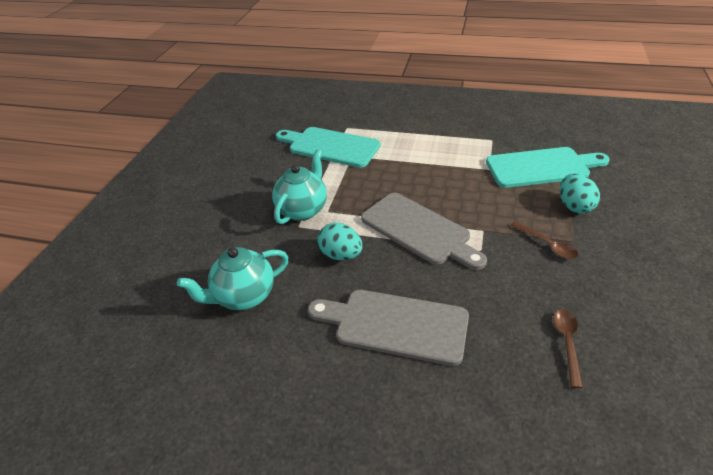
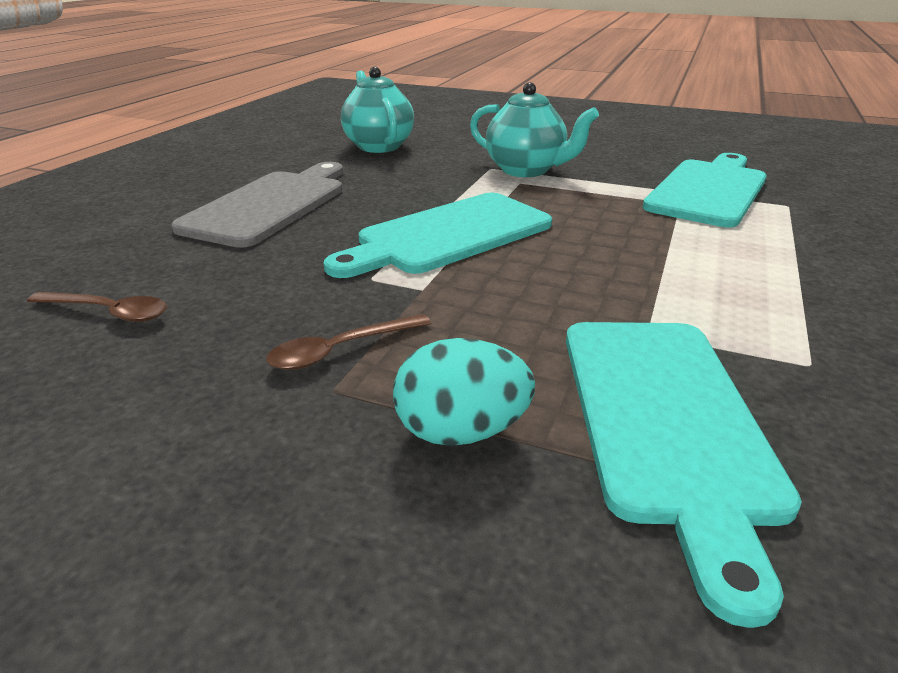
camera: 95 degrees right, 10 degrees down
(341, 255) = (419, 186): turquoise egg -> none
(419, 230) = (448, 235): grey cutting board -> turquoise cutting board

